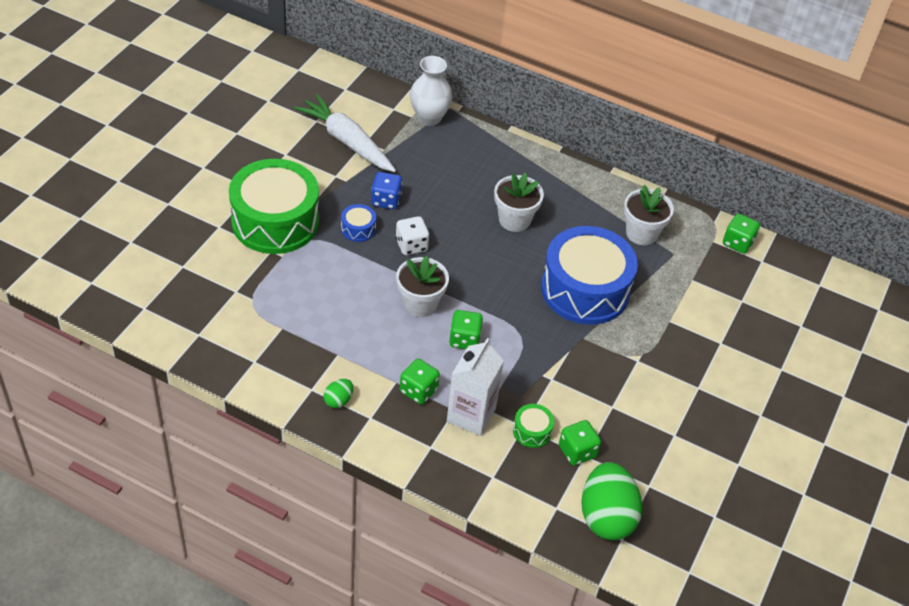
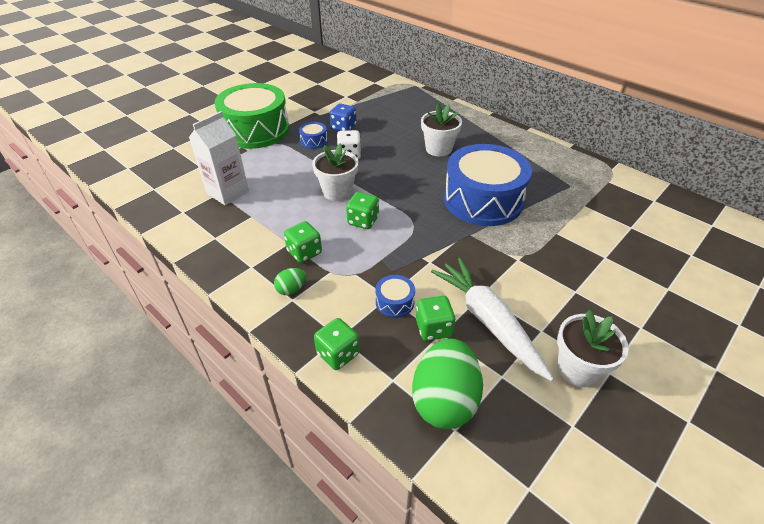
camera: 20 degrees right, 5 degrees down
(338, 400) = (232, 249): green egg -> green egg (291, 289)
(347, 141) = (333, 95): white carrot -> white carrot (488, 321)
(429, 117) = (398, 88): white vase -> none
(471, 415) = (342, 279): white carton -> white carton (228, 192)
(532, 431) = (394, 302): green drum -> blue drum
(641, 233) = (544, 169): white flower pot -> white flower pot (578, 369)
(737, 243) = (632, 185): green dice -> green dice (338, 354)

